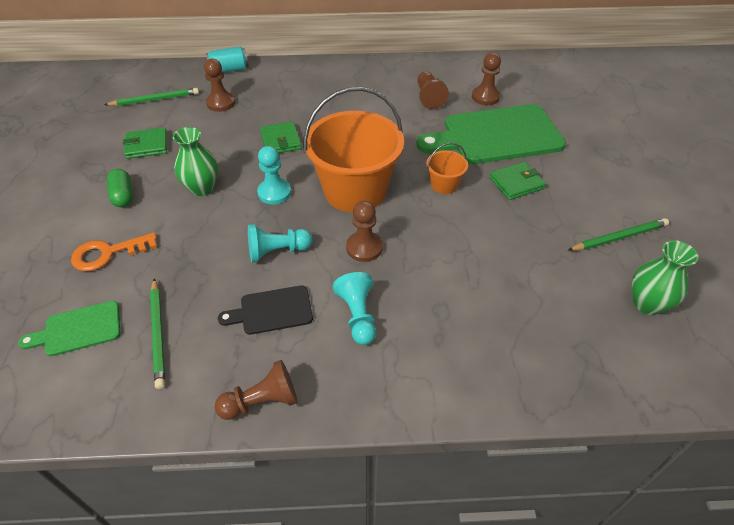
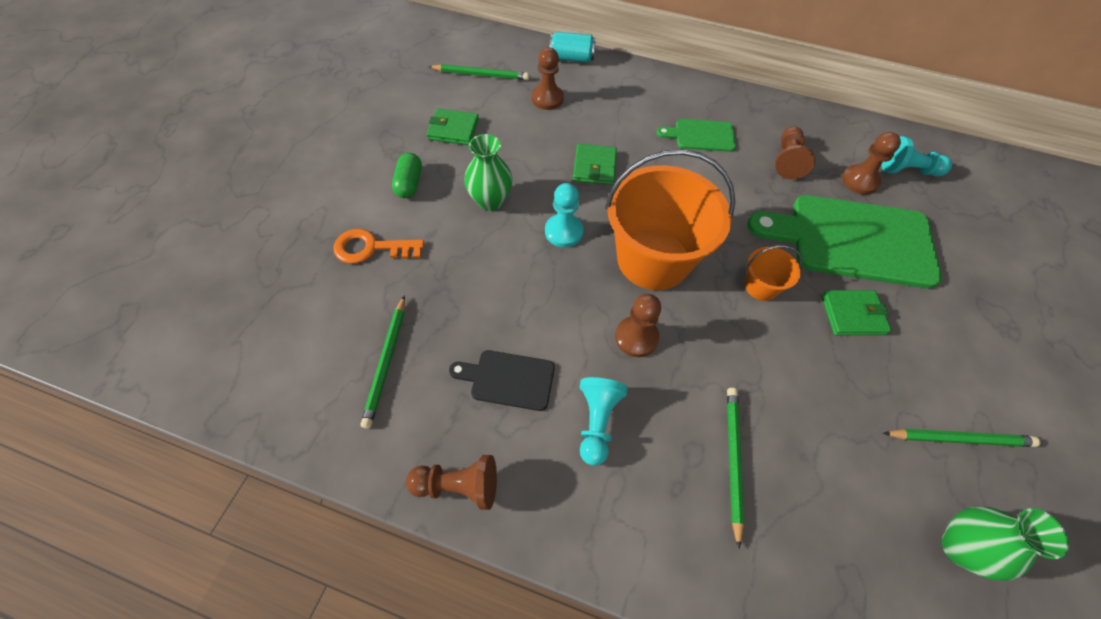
camera: 20 degrees right, 10 degrees up
(78, 329) = (314, 327): green cutting board -> green cutting board (701, 135)
(277, 251) = (540, 307): turquoise pawn -> turquoise pawn (907, 170)
(471, 305) = (732, 460): none -> green pencil

